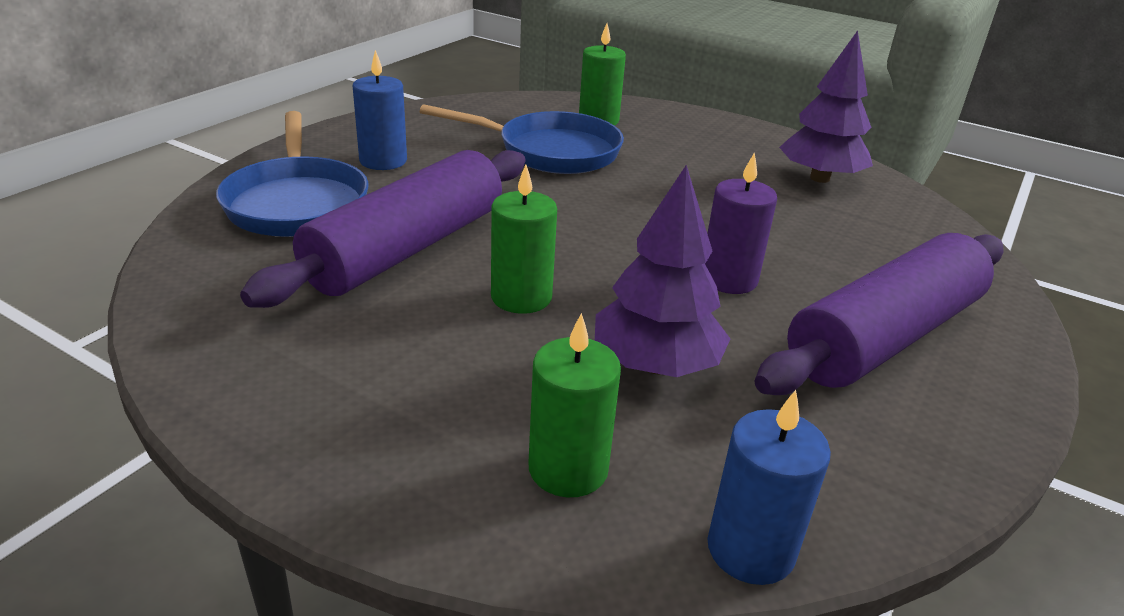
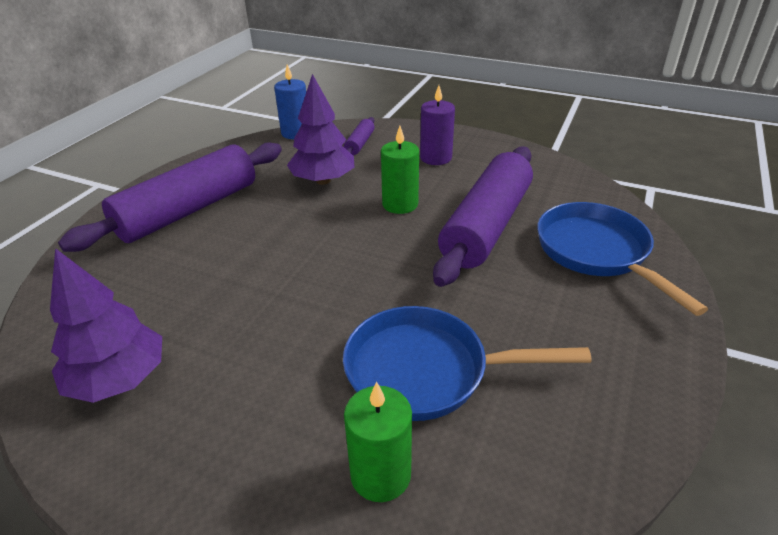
camera: 175 degrees right, 5 degrees up
(383, 161) = (581, 317): blue candle -> none
(568, 469) = (360, 144): green candle -> purple rolling pin
(728, 279) = (269, 234): purple candle -> purple candle (436, 158)

